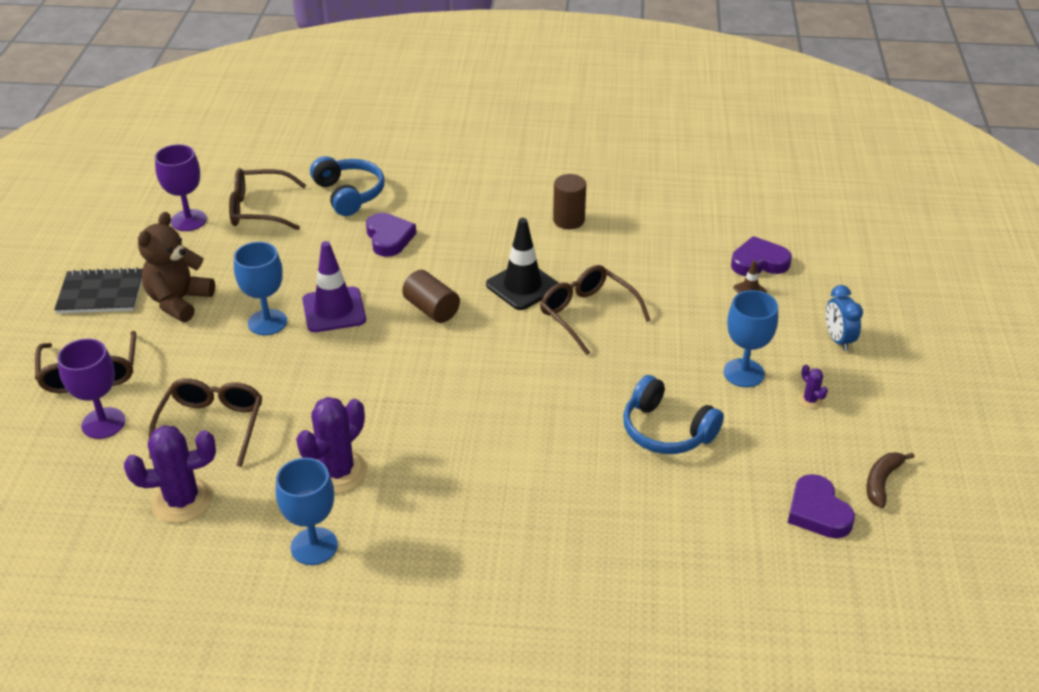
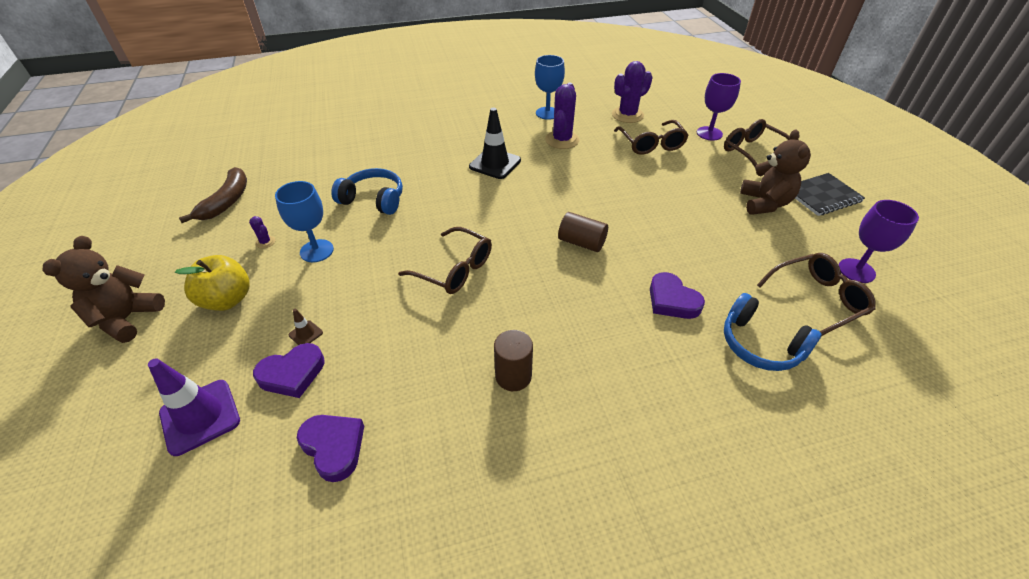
camera: 160 degrees right, 5 degrees up
(267, 322) = (688, 204): blue goblet -> none
(334, 310) = (652, 224): purple traffic cone -> purple traffic cone (200, 417)
(522, 286) = (521, 282): black traffic cone -> black traffic cone (495, 164)
(817, 512) = (275, 178): purple heart -> purple heart (334, 447)
(838, 340) = (227, 300): blue clock -> yellow apple
(881, 482) = (227, 201): brown banana -> brown banana, size x1.56
(940, 345) = (127, 318): none -> brown teddy bear

